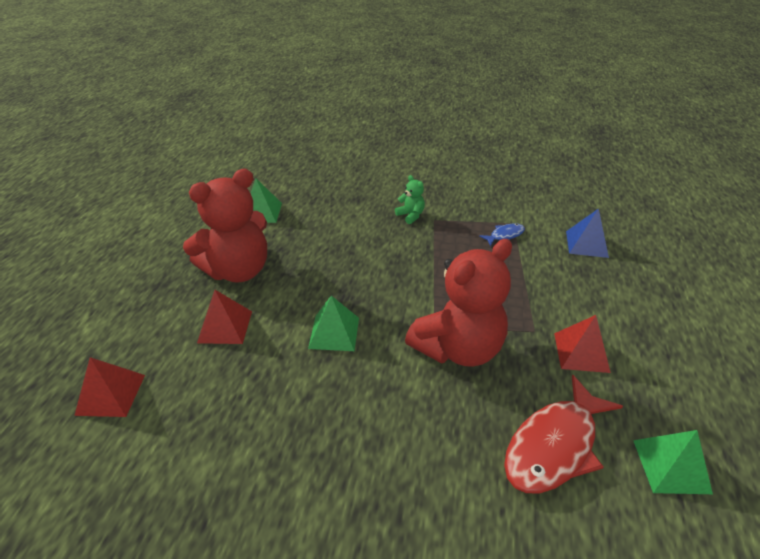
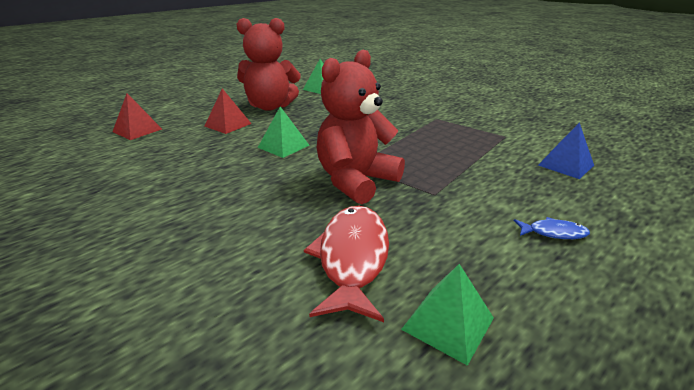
camera: 35 degrees right, 10 degrees down
(411, 215) = (421, 112): green teddy bear -> none
(458, 348) = (356, 181): red teddy bear -> red teddy bear turned 135 degrees clockwise
(505, 235) = (487, 140): blue fish -> blue fish (553, 233)
(554, 445) = (352, 258): red fish -> red fish turned 105 degrees clockwise
(581, 352) = (461, 220): red pyramid -> none

